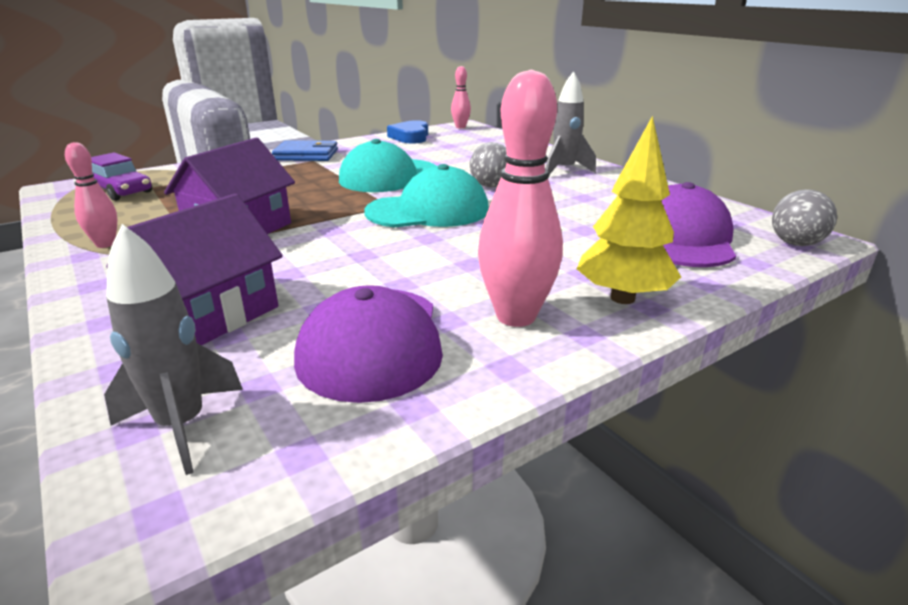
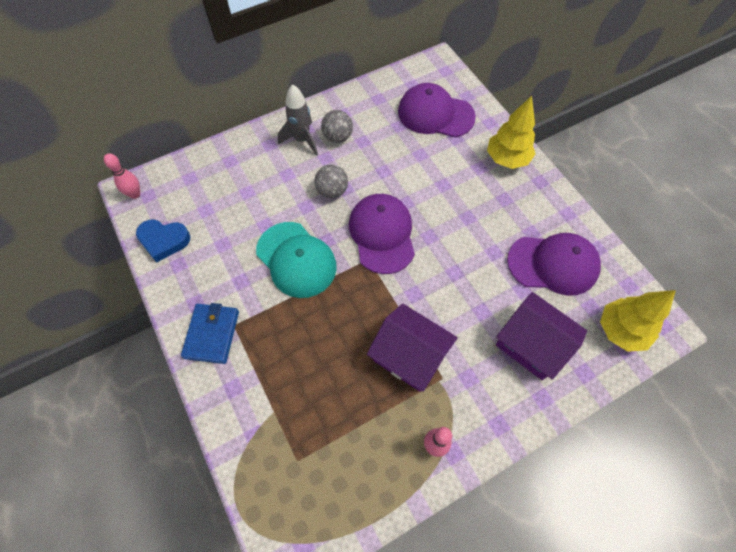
camera: 85 degrees left, 35 degrees up
(120, 191) = (306, 488): purple car -> none
(182, 426) = (621, 330): grey rocket -> yellow tree
(428, 211) = (382, 234): turquoise cap -> purple cap
(516, 316) = (526, 204): pink bowling pin -> none
(795, 243) = (444, 71): grey ball -> grey ball (337, 137)

